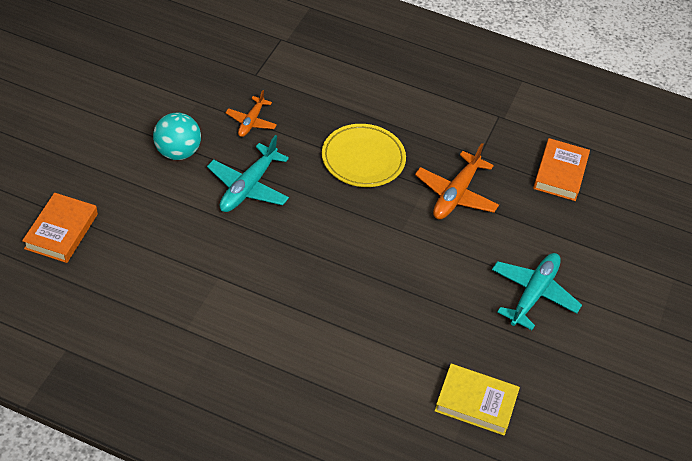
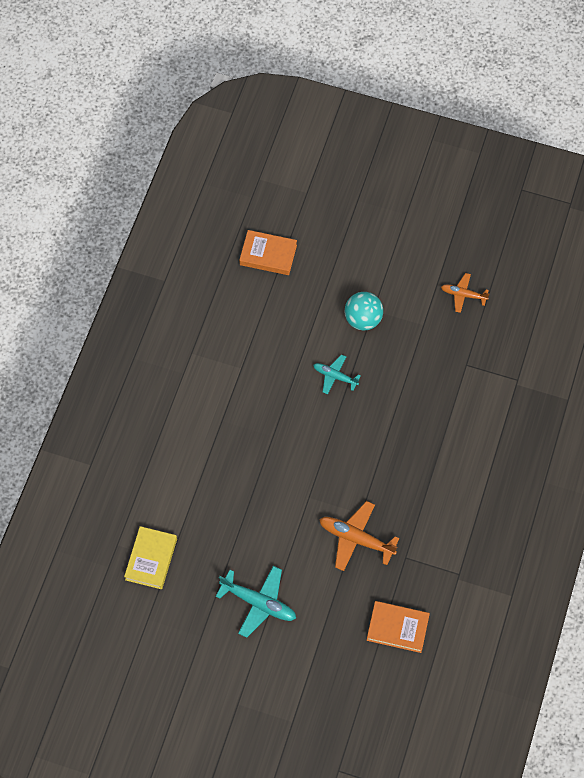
camera: 90 degrees right, 15 degrees up
(248, 187) = (335, 376): turquoise plane -> turquoise plane, size x0.62
(251, 122) = (408, 369): orange plane -> orange plane (463, 295)
(363, 158) = (383, 461): yellow plate -> none

